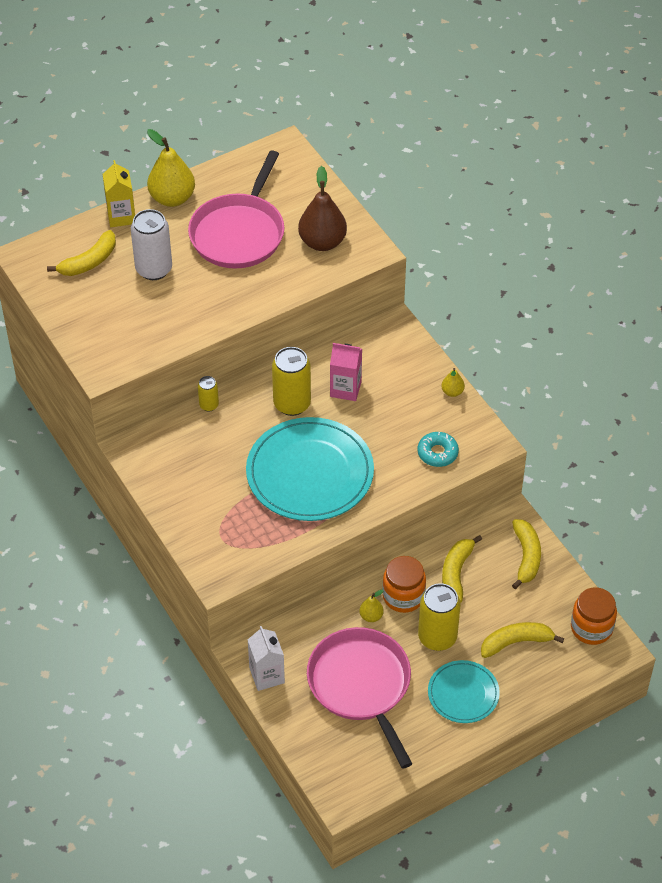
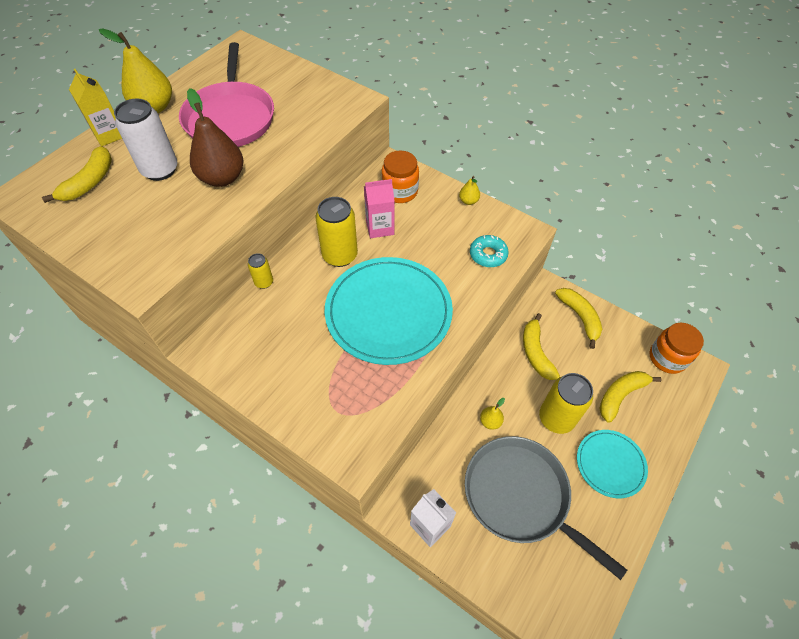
camera: 25 degrees left, 5 degrees up
(322, 242) = (310, 104): brown pear -> brown pear (222, 178)
(361, 685) = (521, 496): pink pan -> grey pan
(403, 596) = (506, 391): orange jar -> orange jar (400, 191)

